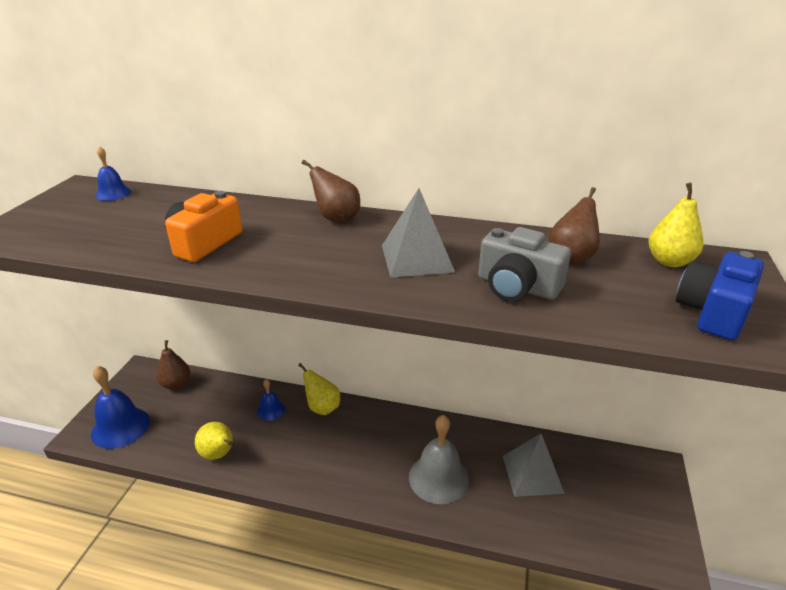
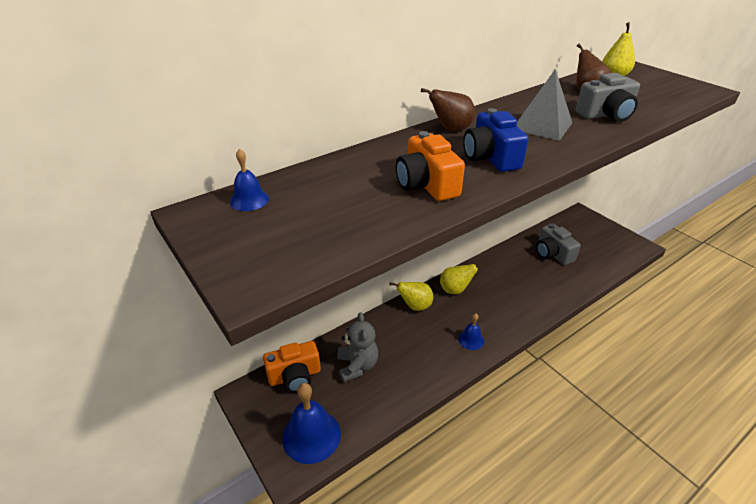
camera: 50 degrees left, 5 degrees up
(176, 384) = (295, 376): brown pear -> orange camera
(214, 412) = (357, 366): none -> grey teddy bear
(219, 454) = (409, 382): yellow pear -> yellow pear (455, 290)
(271, 410) = (389, 333): blue bell -> blue bell (471, 340)
(438, 478) = (526, 288): grey bell -> none
(532, 474) = (552, 254): grey pyramid -> grey camera
(713, 312) = (670, 88): blue camera -> blue camera (491, 157)

